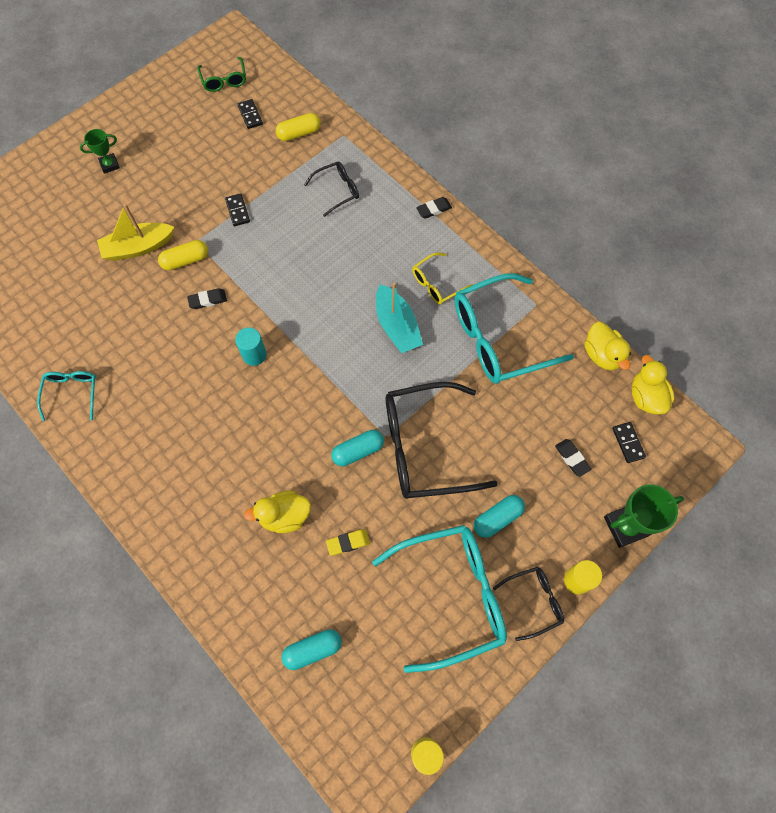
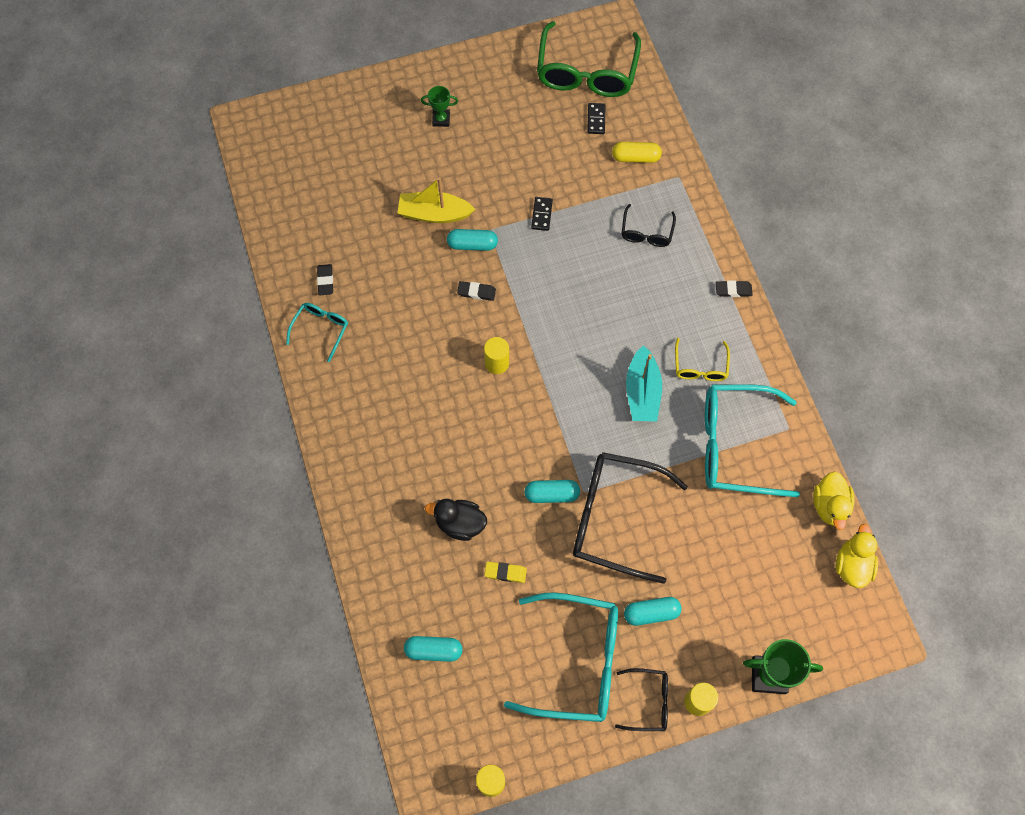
camera: 25 degrees right, 0 degrees up
(185, 260) = (472, 244): yellow capsule -> turquoise capsule
(224, 80) = (586, 72): green glasses -> green glasses, size x2.03
(254, 355) = (497, 363): turquoise cylinder -> yellow cylinder
(284, 516) = (460, 524): yellow duck -> black duck
(337, 191) = (646, 232): black glasses -> black glasses turned 105 degrees clockwise
(436, 284) = (700, 367): yellow glasses -> yellow glasses turned 75 degrees counterclockwise
(572, 458) = (749, 590): black eraser -> black eraser (325, 281)
(628, 443) = (811, 600): black domino -> none

